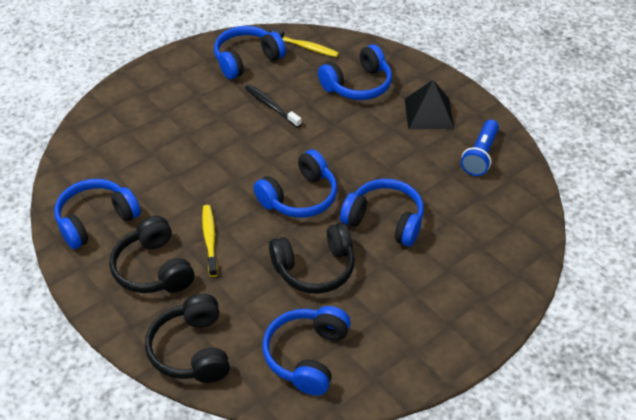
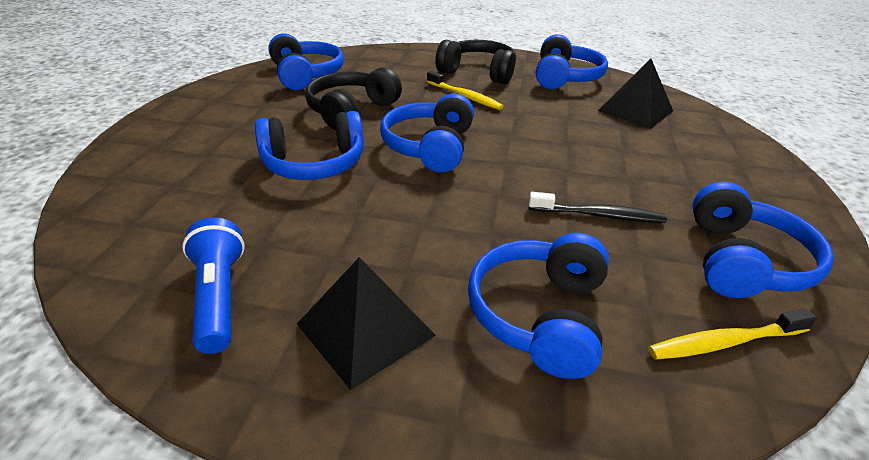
camera: 140 degrees right, 10 degrees down
(118, 156) = (635, 111): none -> black pyramid
(192, 350) = (392, 56): black headphones -> none

